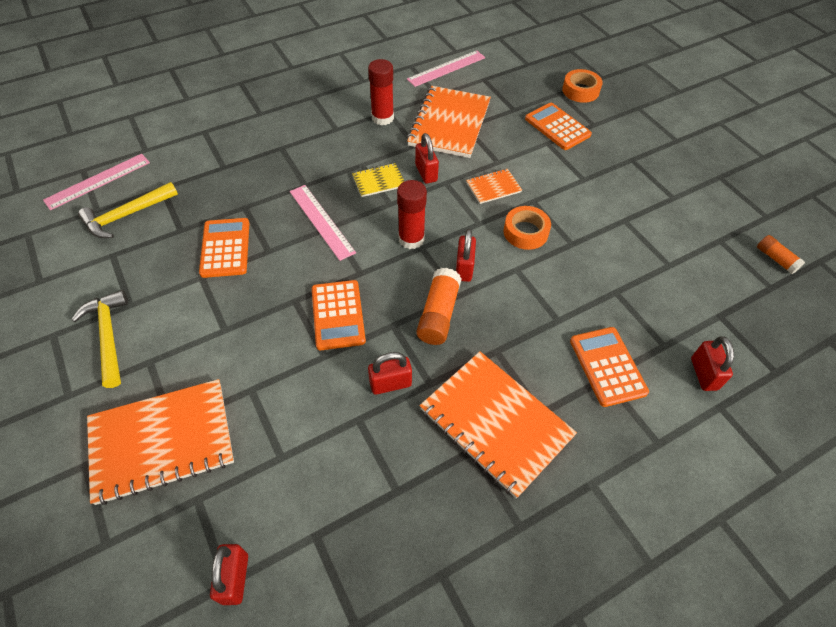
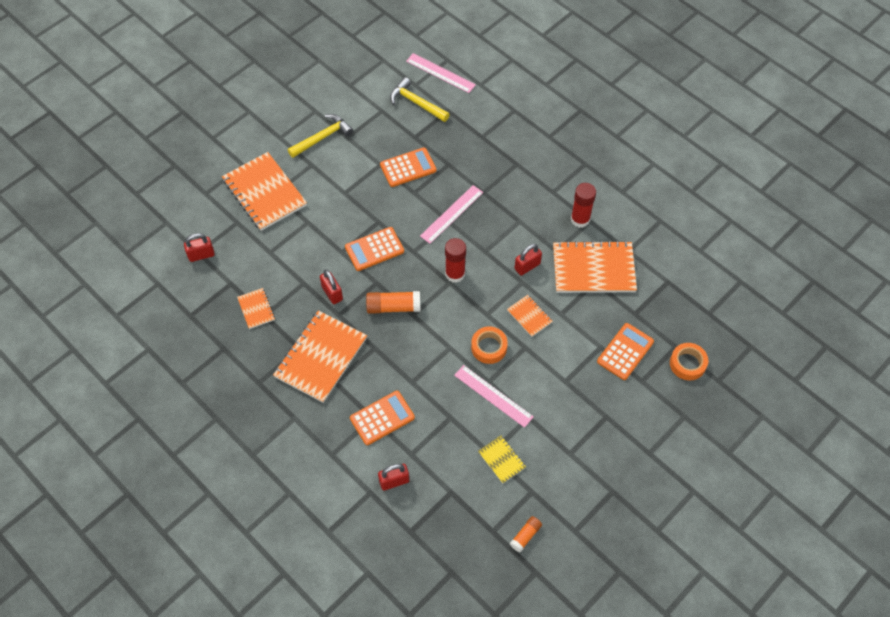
camera: 75 degrees right, 5 degrees up
(378, 181) = (505, 237): yellow notebook -> yellow notebook (501, 460)
(381, 502) = (256, 309): none -> orange notebook
(446, 68) = (669, 249): pink ruler -> pink ruler (493, 396)
(464, 268) = (439, 313): red padlock -> none

